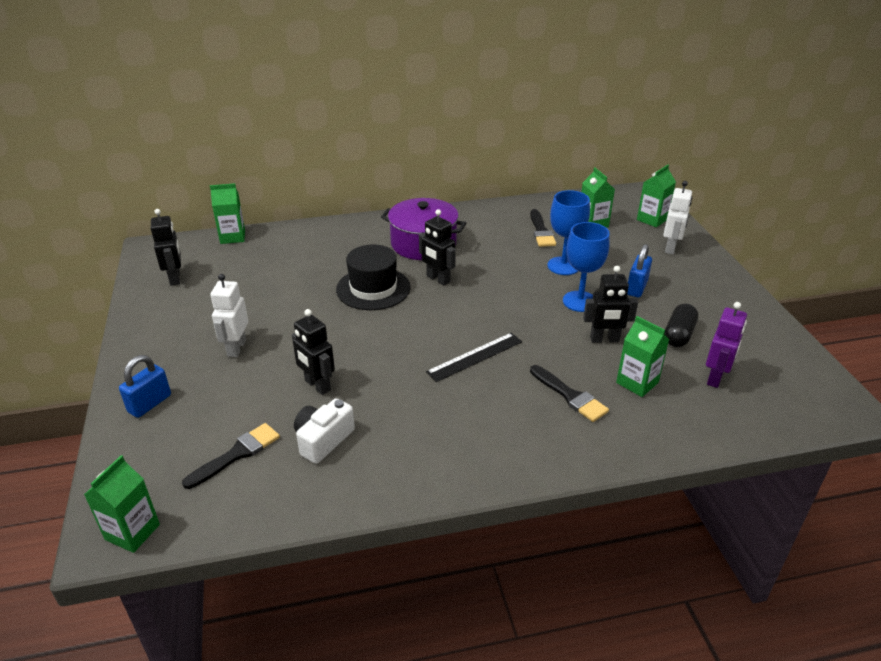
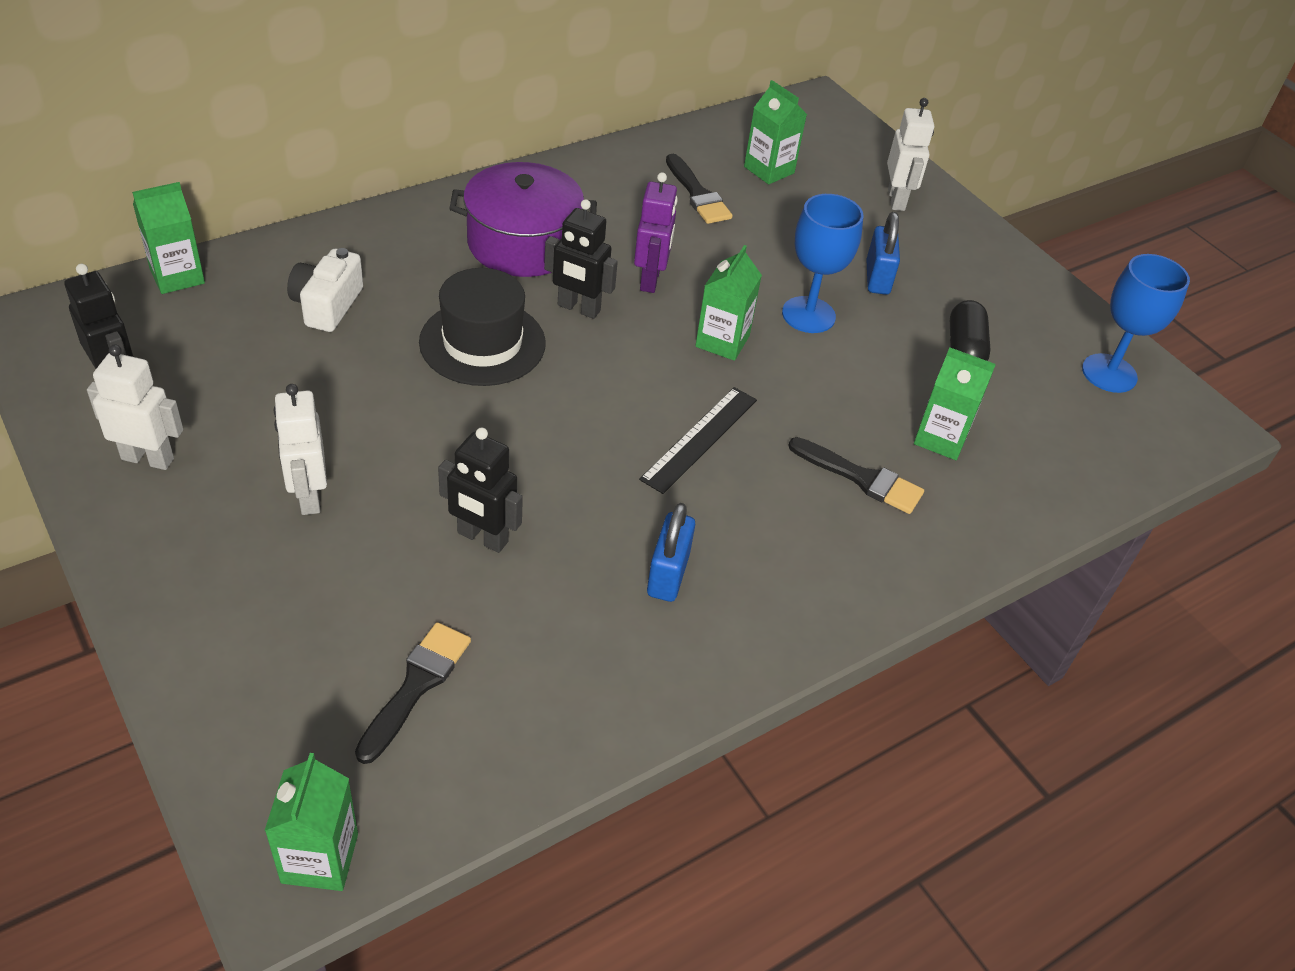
camera: 25 degrees left, 10 degrees up
(150, 404) = (215, 630): blue padlock -> blue padlock (668, 575)
(168, 317) = (148, 458): none -> white robot
(323, 440) = (540, 629): white camera -> white camera (327, 305)
(563, 266) = (758, 255): blue goblet -> blue goblet (1109, 373)
(604, 340) = (869, 375): black robot -> none
(652, 219) = (850, 151): green carton -> green carton (722, 341)
(715, 378) = (1036, 410): purple robot -> purple robot (650, 280)

